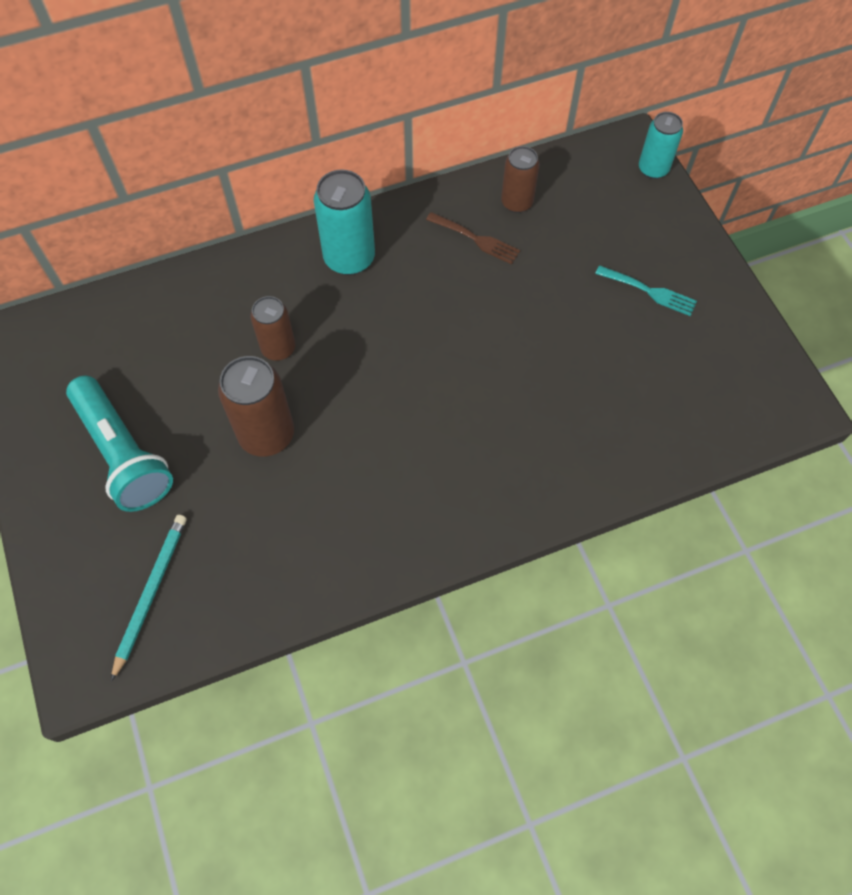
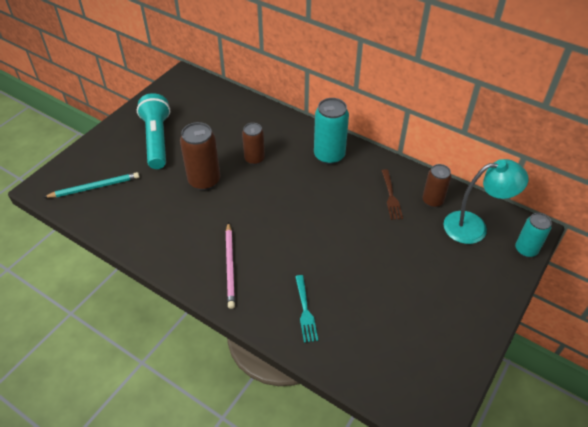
camera: 55 degrees right, 15 degrees down
(123, 453) = (157, 140): turquoise flashlight -> turquoise flashlight turned 150 degrees clockwise
(449, 487) = (230, 266): none -> pink pencil
(586, 191) = (474, 226): none -> turquoise lamp
(649, 291) = (437, 292): turquoise fork -> turquoise fork (305, 311)

